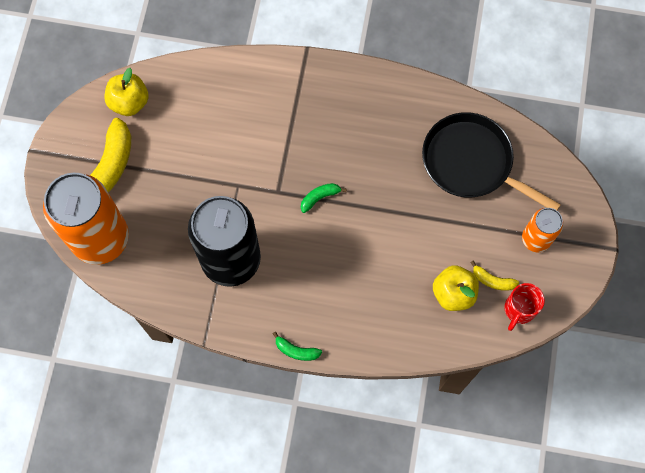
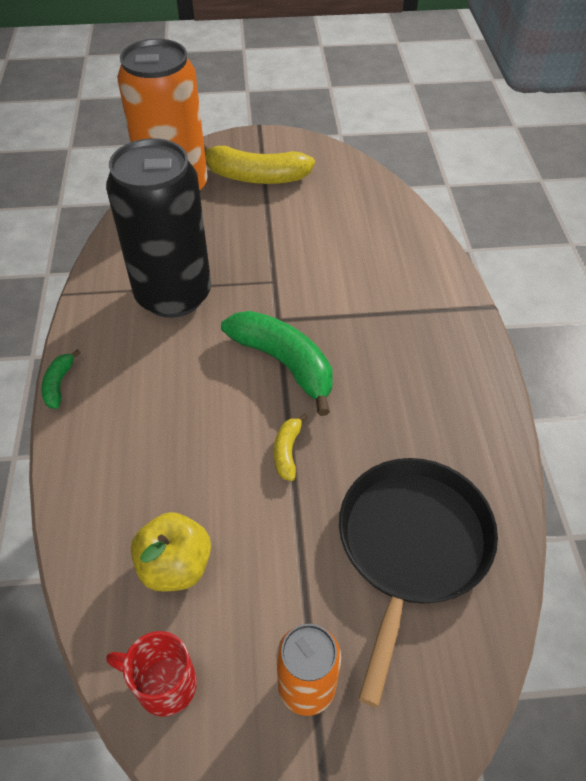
camera: 75 degrees right, 20 degrees down
(129, 102) = (341, 175): yellow apple -> none
(320, 197) = (284, 363): green banana -> green banana, size x2.12
(492, 280) = (210, 625): yellow banana -> yellow banana (287, 451)

